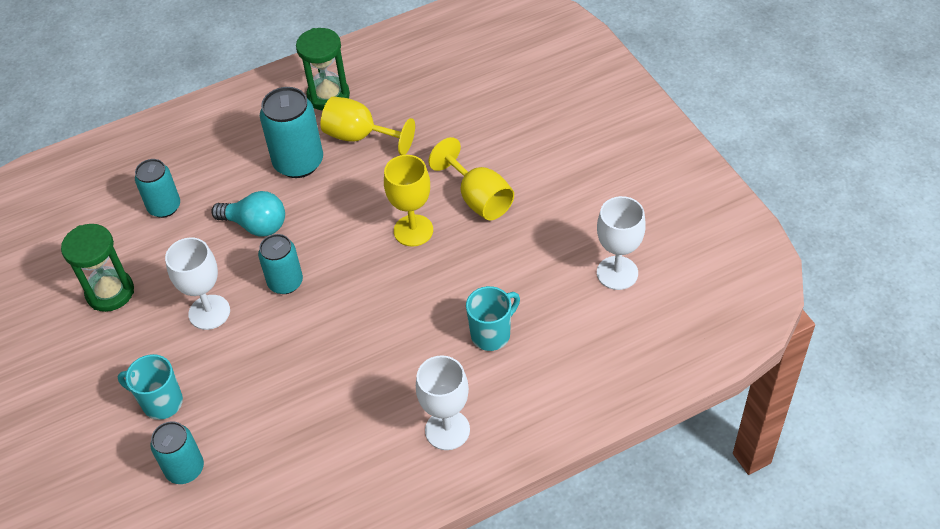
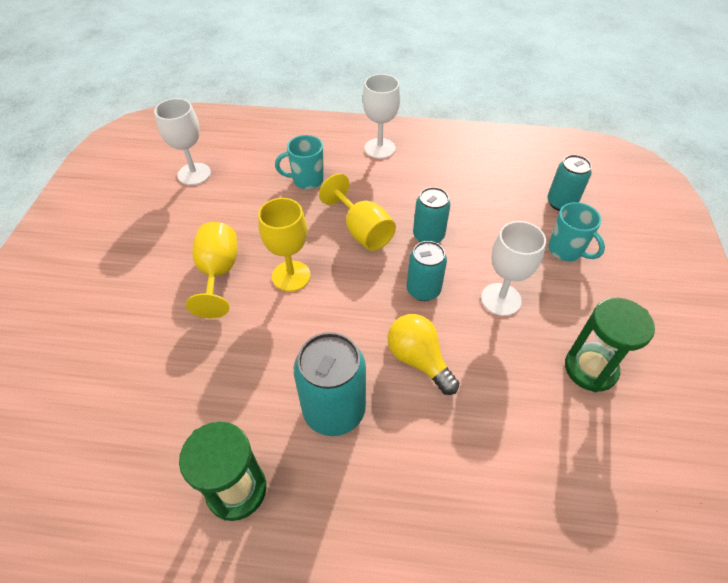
camera: 150 degrees left, 0 degrees up
(164, 207) = (503, 441): turquoise can -> turquoise can (428, 236)
(256, 225) = (418, 360): turquoise light bulb -> yellow light bulb
(360, 137) = (252, 403): yellow goblet -> yellow goblet (362, 231)

